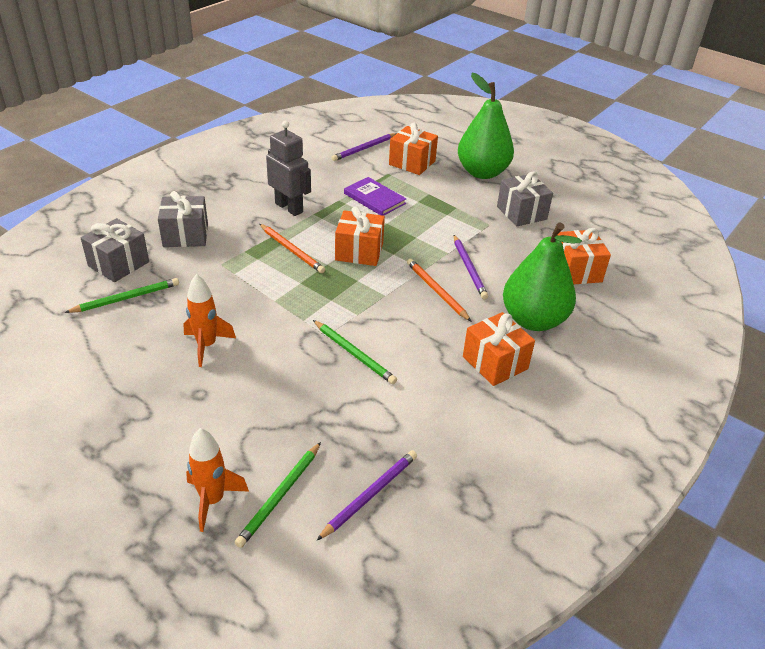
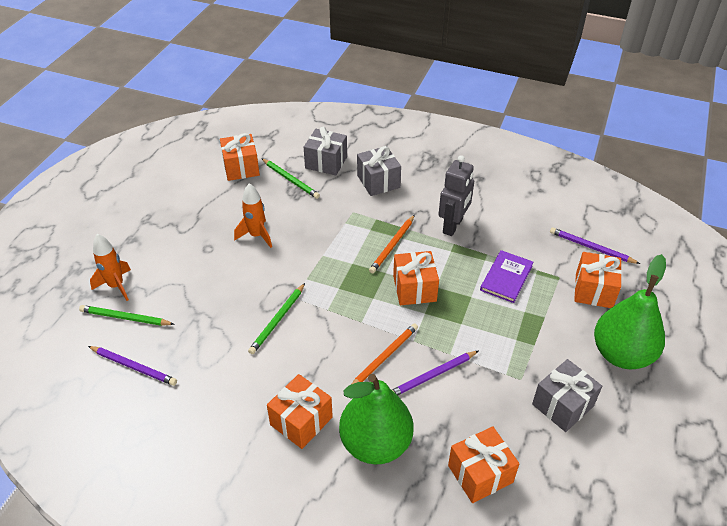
camera: 75 degrees right, 5 degrees up
(63, 336) = (241, 168): none -> orange gift

